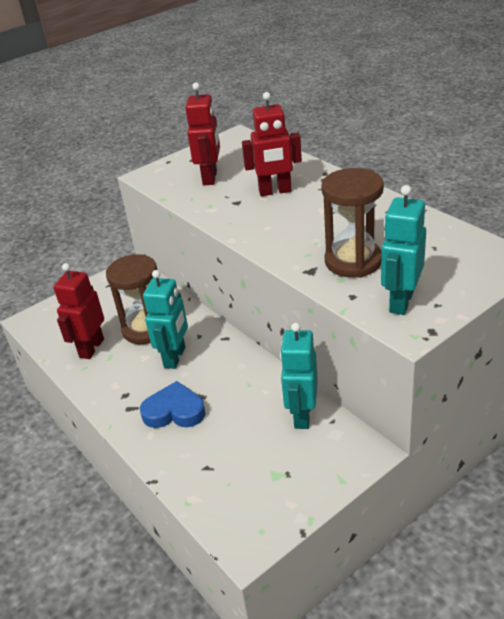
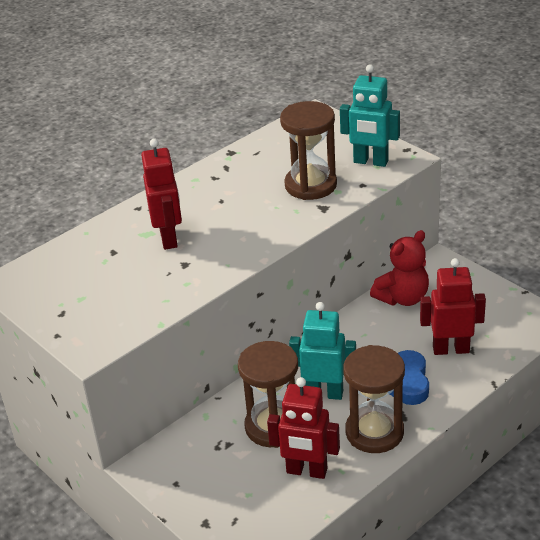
camera: 95 degrees left, 0 degrees up
(118, 388) = (374, 432): none -> brown hourglass
(210, 178) = (119, 290): red robot -> red robot (451, 349)
(302, 415) = (402, 298): turquoise robot -> red teddy bear

